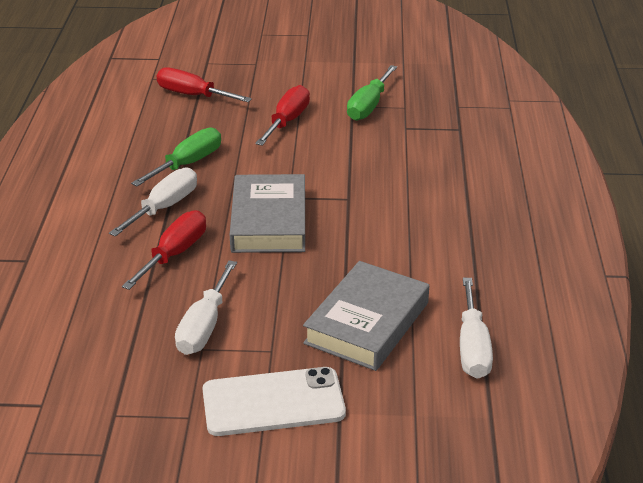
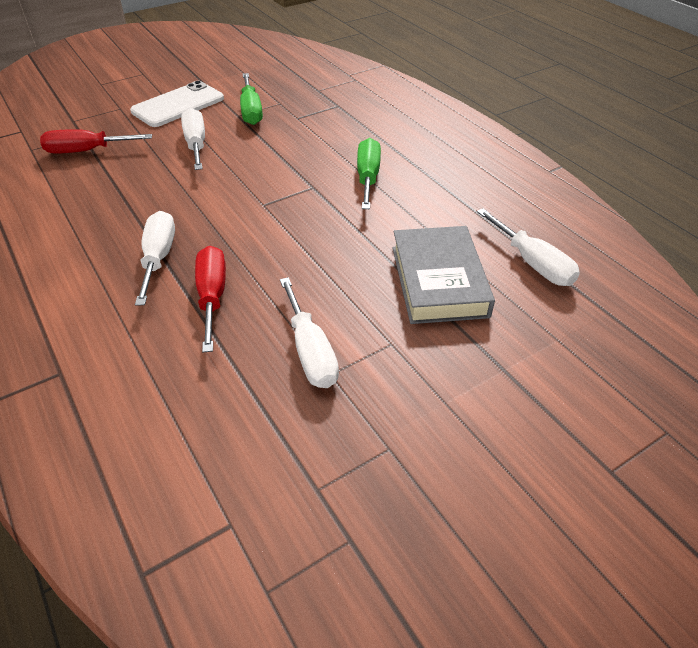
camera: 35 degrees left, 10 degrees up
(188, 164) = (142, 210): green screwdriver -> green screwdriver (368, 177)
(269, 221) = (268, 231): grey book -> none
(273, 402) = (444, 391): white phone -> white phone (178, 105)
(287, 121) = (196, 144): red screwdriver -> white screwdriver

